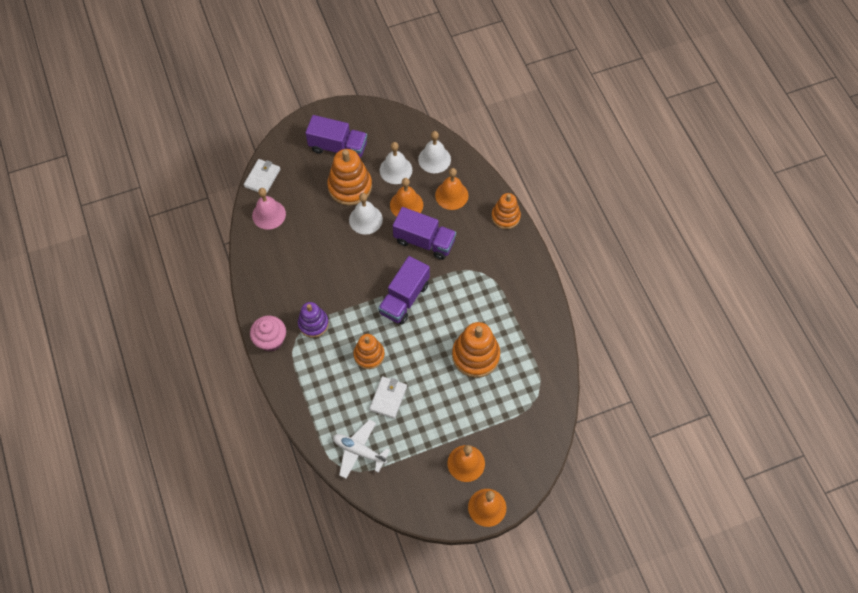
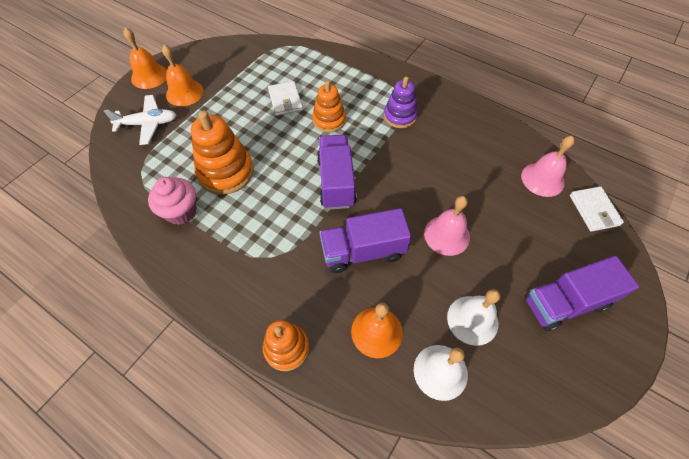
camera: 145 degrees right, 5 degrees down
(271, 340) = (421, 87): pink cupcake -> pink cupcake (181, 212)
(350, 187) = (500, 261): orange stacking toy -> none
(359, 451) = (281, 59): white plane -> white plane (148, 124)
(365, 219) = (447, 235): white bell -> pink bell
(406, 205) = (419, 281): orange bell -> none

